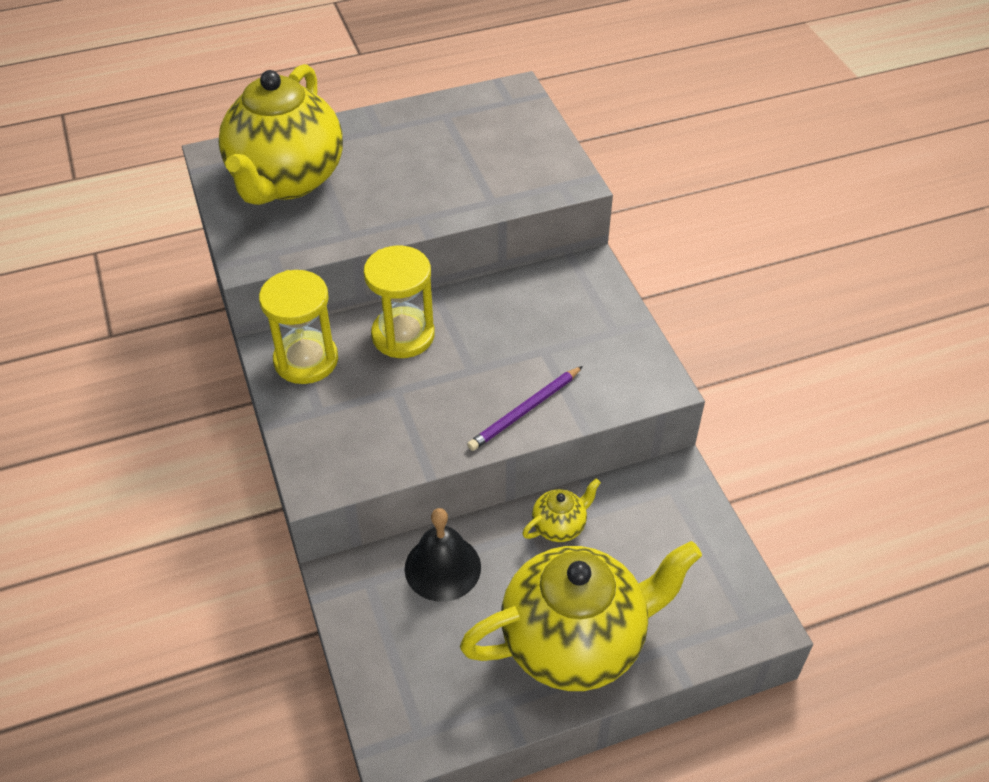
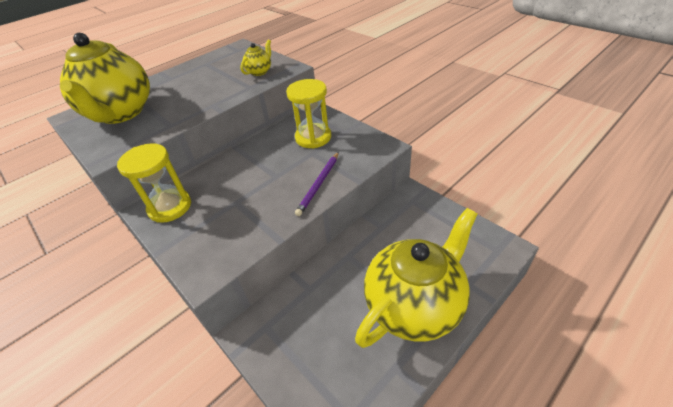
camera: 20 degrees left, 5 degrees down
(403, 335) = (227, 173): yellow hourglass -> yellow hourglass (313, 137)
(442, 567) = (309, 297): black bell -> none
(559, 526) = (365, 244): yellow teapot -> yellow teapot (259, 71)

